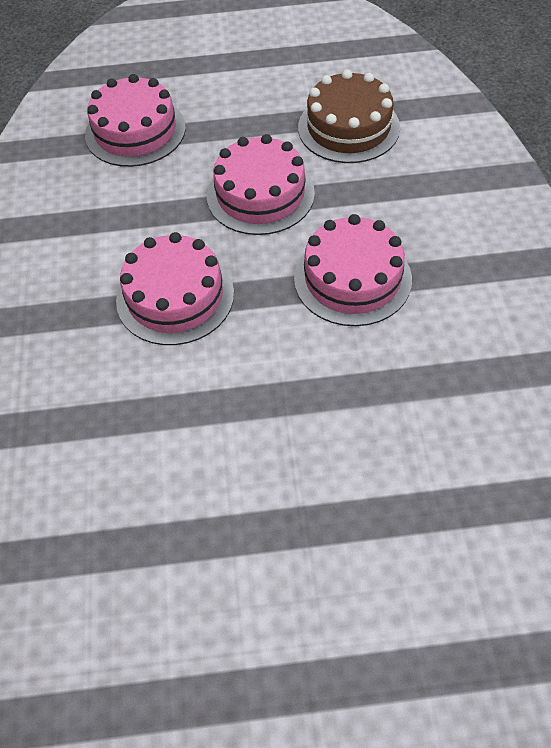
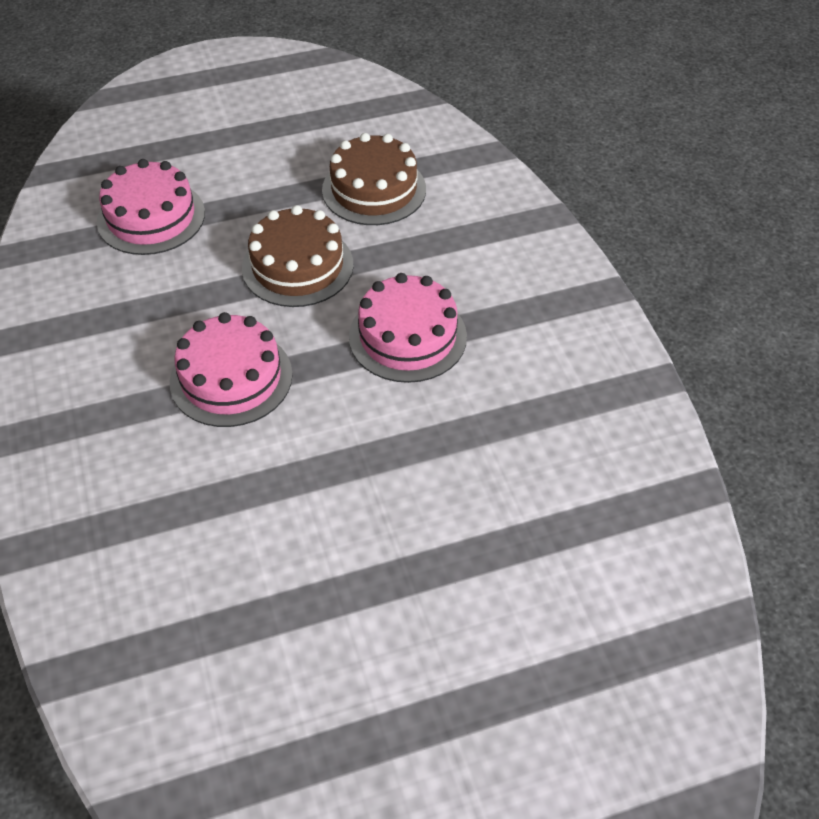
camera: 15 degrees left, 5 degrees down
(260, 194) = (297, 266): pink cake -> brown cake

